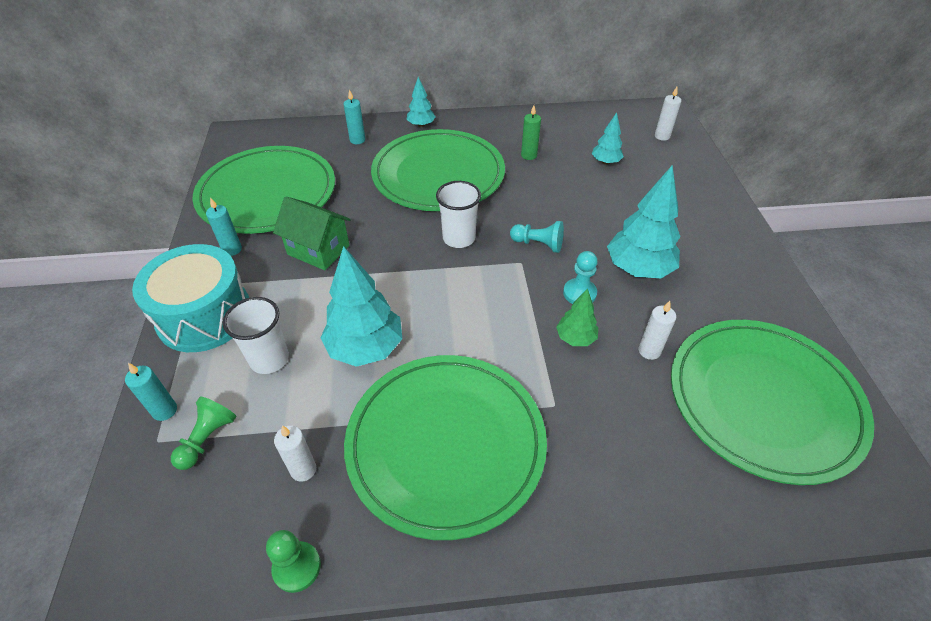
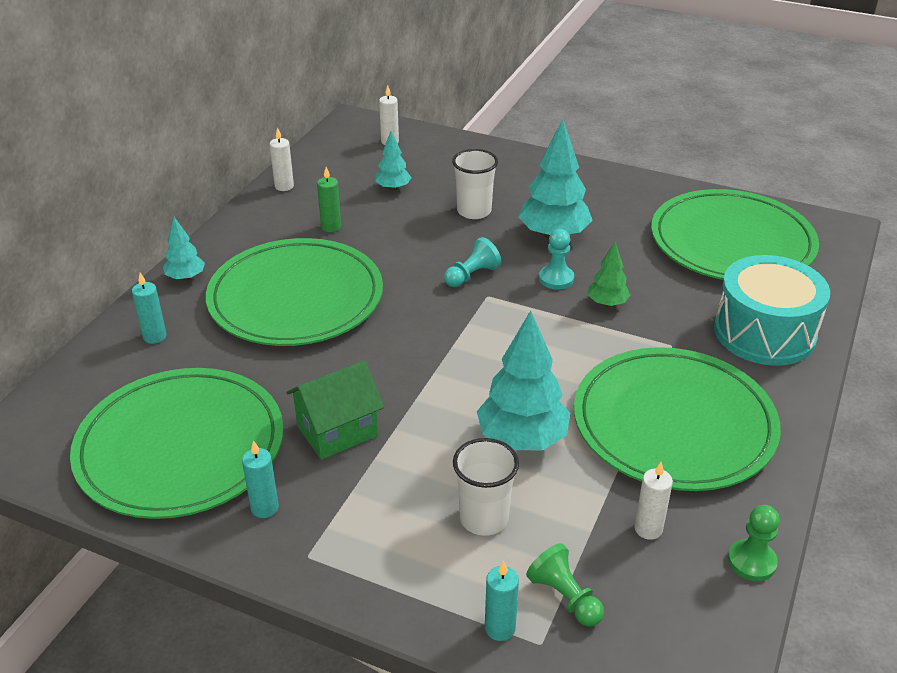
camera: 60 degrees left, 10 degrees down
(204, 315) = (368, 561): turquoise drum -> turquoise drum (764, 332)
(459, 238) = (416, 321): white cup -> white cup (474, 211)
(649, 351) = (649, 271): white candle -> white candle (284, 186)

